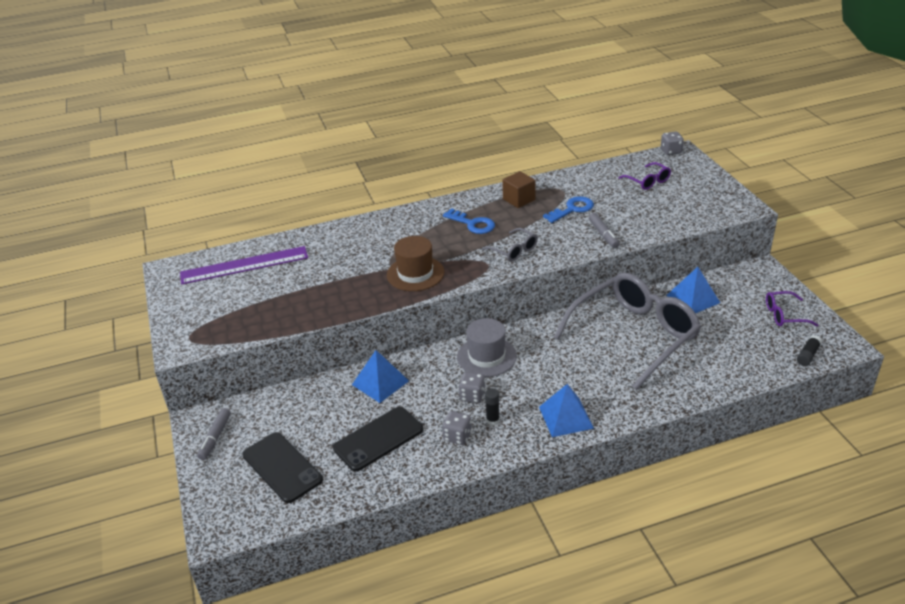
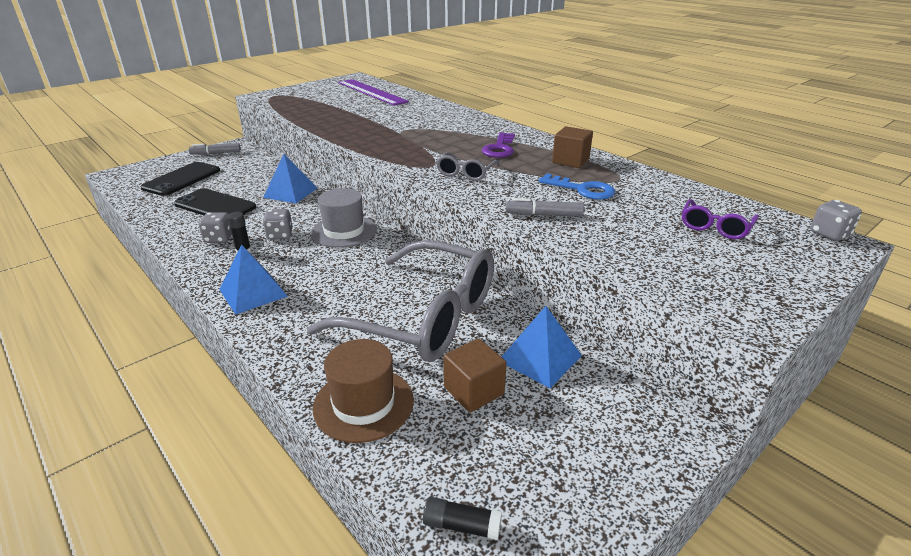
camera: 65 degrees right, 5 degrees down
(415, 273) = (394, 141): brown hat -> brown hat (363, 404)
(473, 224) = (499, 149): blue key -> purple key
(603, 234) = (544, 215): grey marker -> grey marker turned 45 degrees clockwise
(714, 330) = (474, 391): none -> brown cube
(784, 315) = (568, 476): purple glasses -> none

